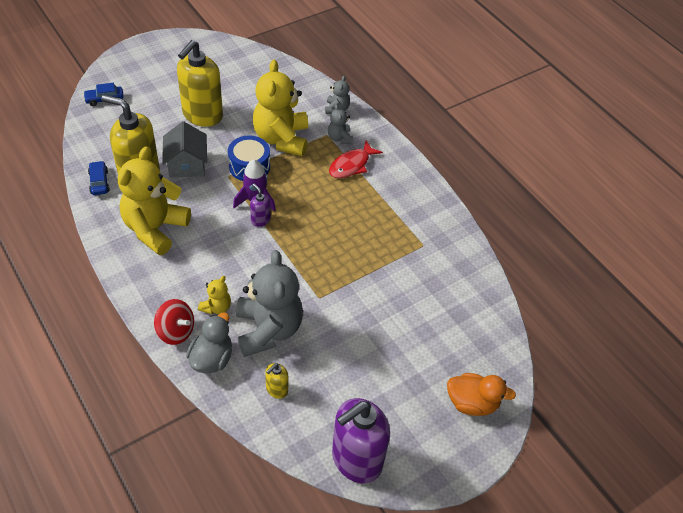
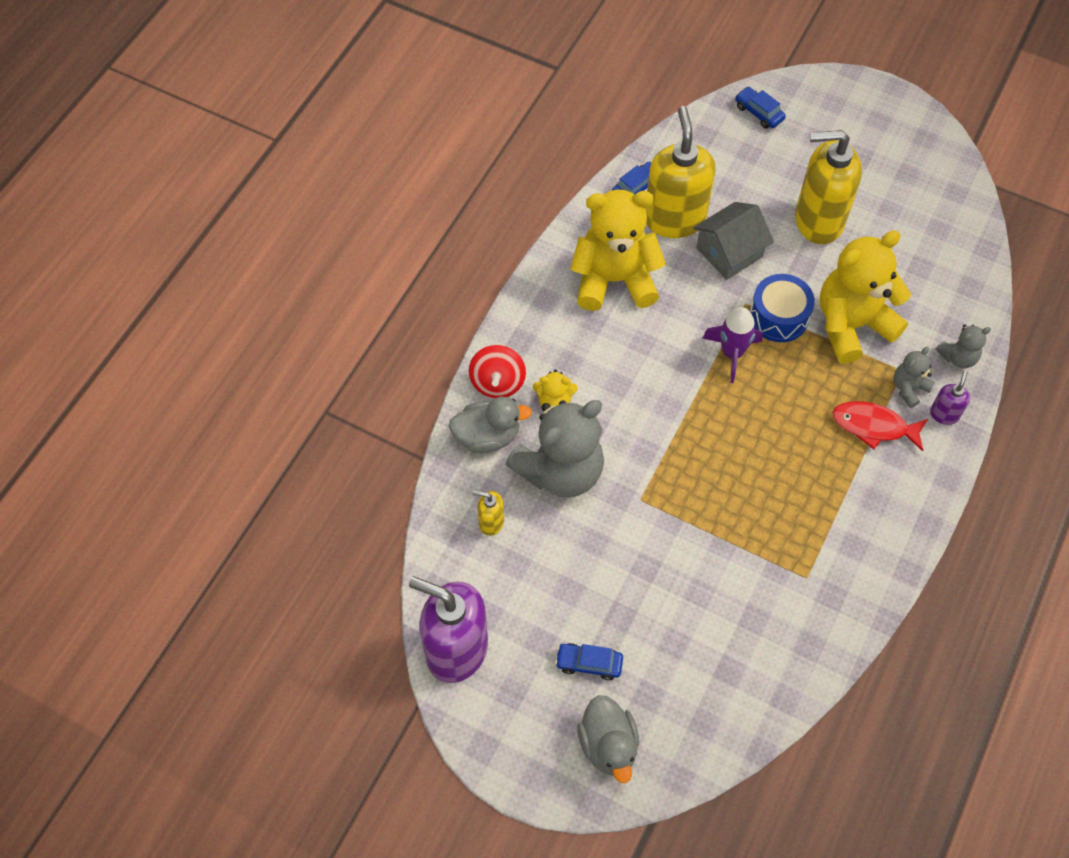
camera: 65 degrees right, 10 degrees up
(260, 220) = (706, 375): purple soap dispenser -> purple soap dispenser (944, 414)
(412, 385) = (589, 663): none -> blue car
(472, 403) = (608, 745): orange duck -> grey duck

